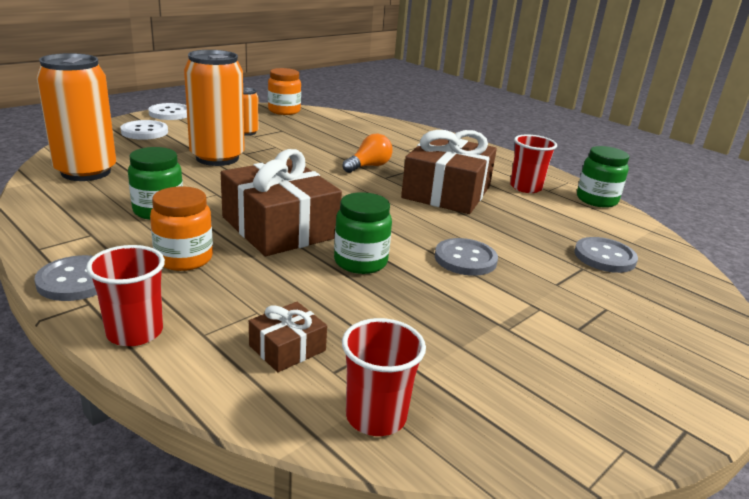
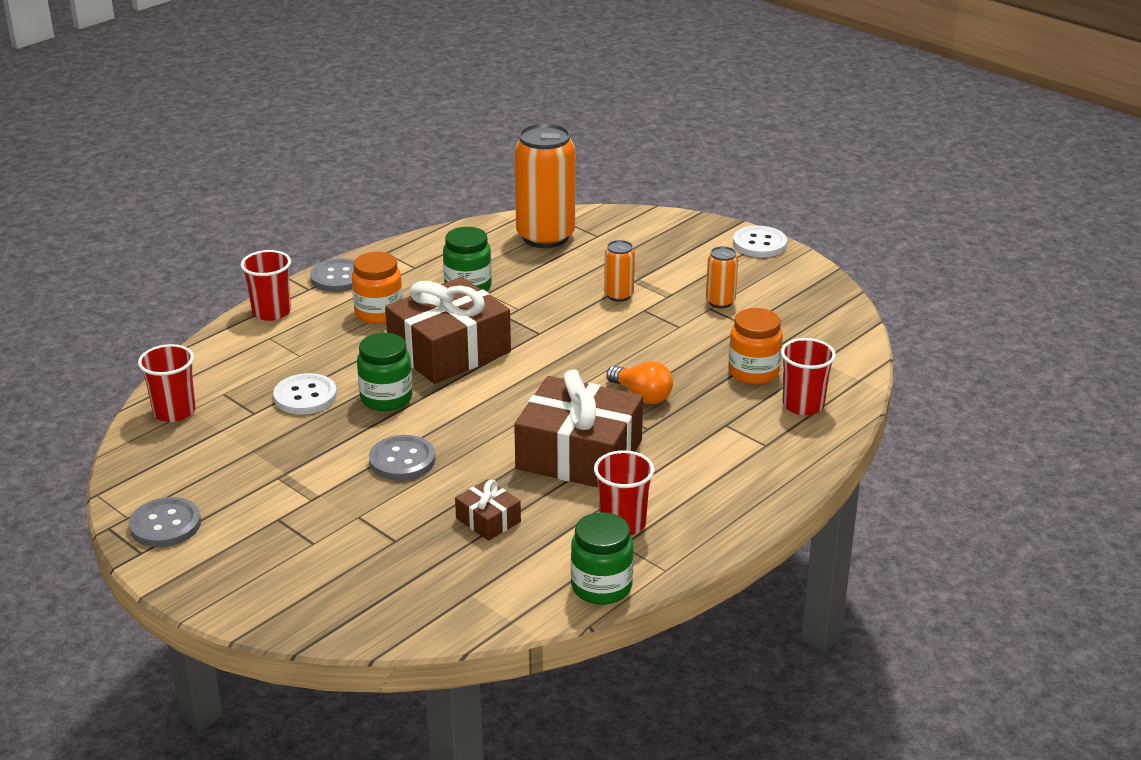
camera: 90 degrees right, 5 degrees up
(144, 132) = (680, 242): white button -> white button (305, 396)
(217, 158) = (619, 295): orange can -> orange can, size x0.47
(284, 111) = (835, 318): orange jar -> orange jar (753, 372)
(287, 348) = (251, 372): brown gift -> brown gift (488, 520)
(385, 130) = (803, 405): none -> red cup
(604, 257) = (424, 562): grey button -> grey button (165, 525)

